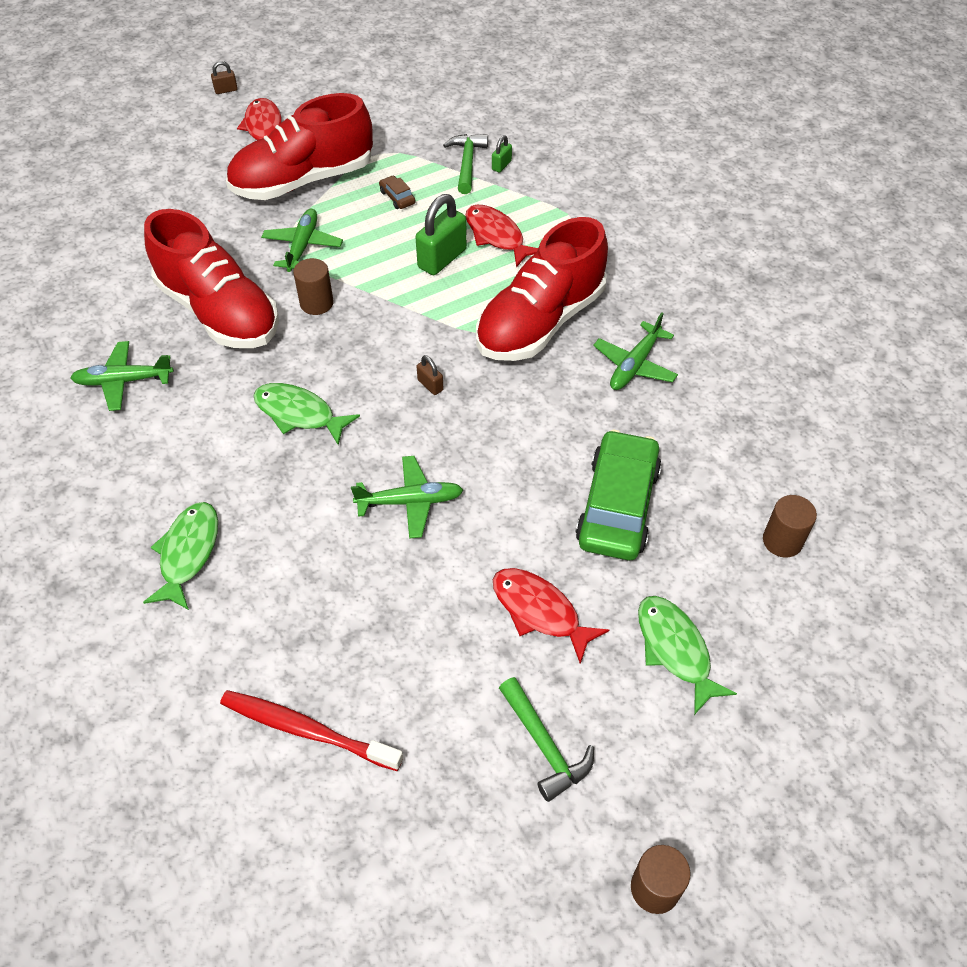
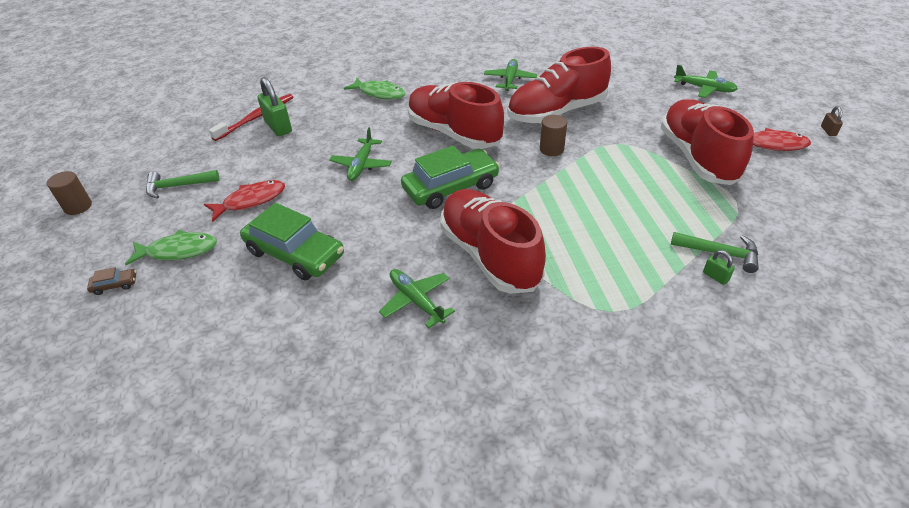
camera: 110 degrees right, 10 degrees down
(299, 414) = (454, 133): green fish -> red shoe
(302, 246) = (615, 149): green plane -> green plane (704, 88)
(397, 197) = (670, 202): brown car -> brown car (115, 285)
(430, 385) = (451, 187): brown padlock -> green car
(442, 258) = (584, 215): green padlock -> green padlock (278, 127)
(497, 236) = (606, 252): red fish -> none
(782, 541) = (200, 336): brown cylinder -> none

